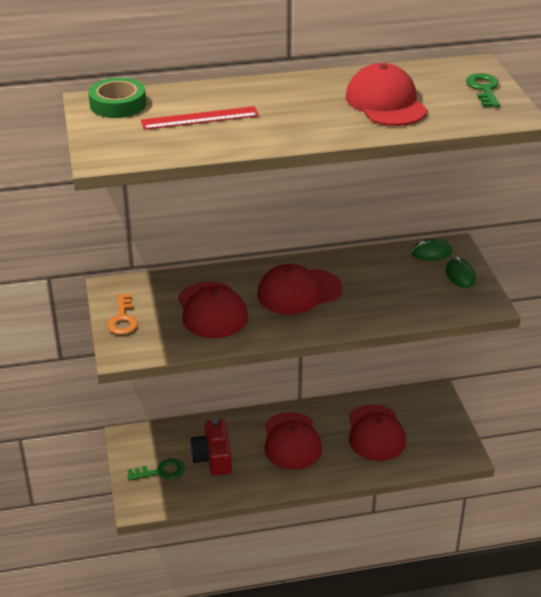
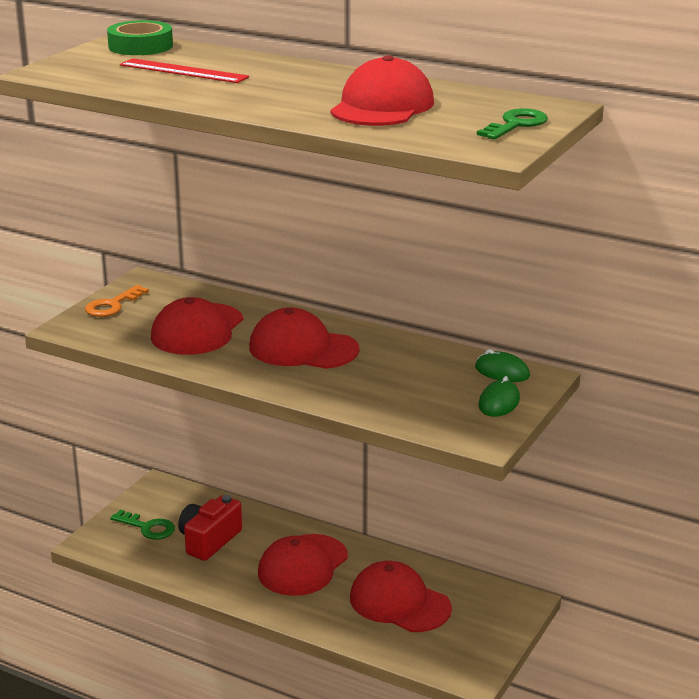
camera: 40 degrees right, 10 degrees down
(375, 433) = (399, 603): red cap -> red cap turned 90 degrees clockwise

